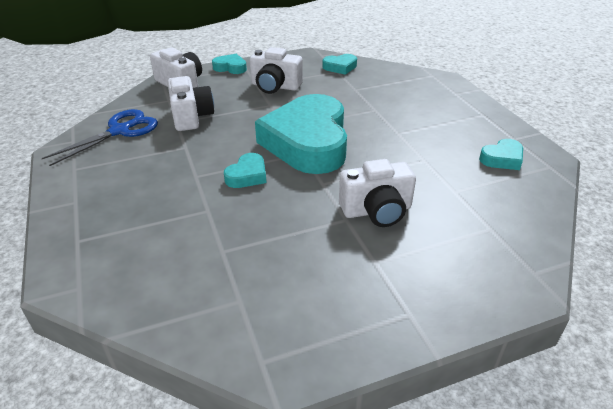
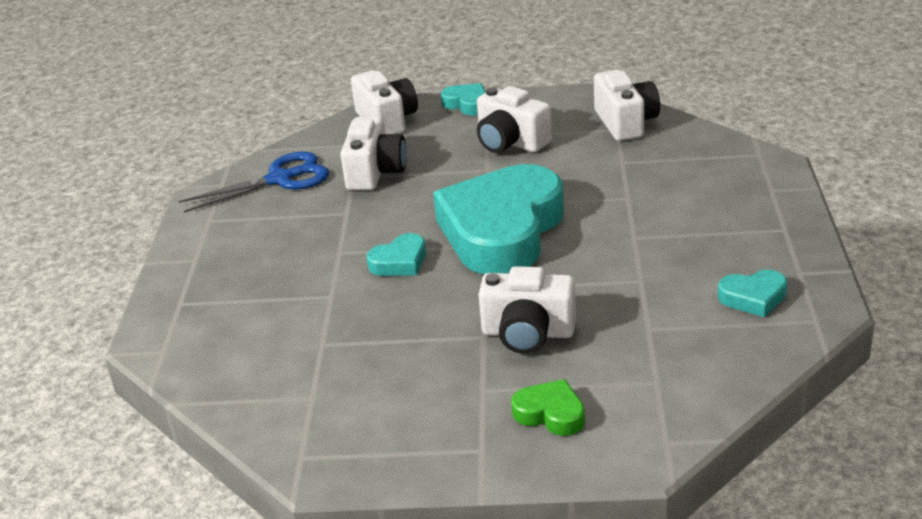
camera: 25 degrees right, 5 degrees down
(340, 67) = (625, 123): turquoise heart -> white camera
(438, 270) = (550, 413): none -> green heart

